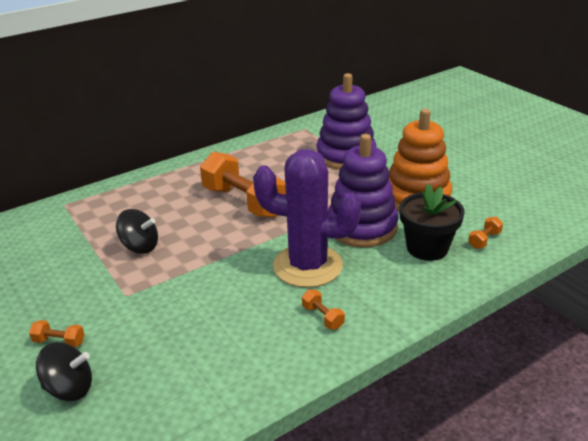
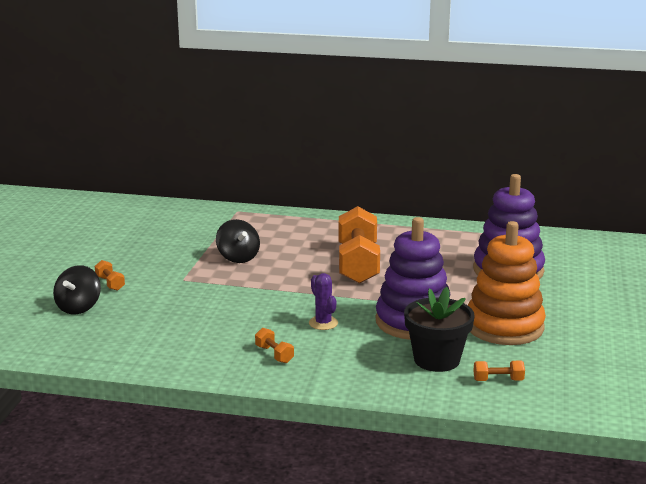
camera: 45 degrees right, 10 degrees down
(69, 388) = (79, 307): black spinning top -> black spinning top turned 60 degrees clockwise
(307, 266) = (323, 323): purple cactus -> purple cactus, size x0.42
(322, 317) = (274, 354): orange dumbbell -> orange dumbbell turned 45 degrees counterclockwise

